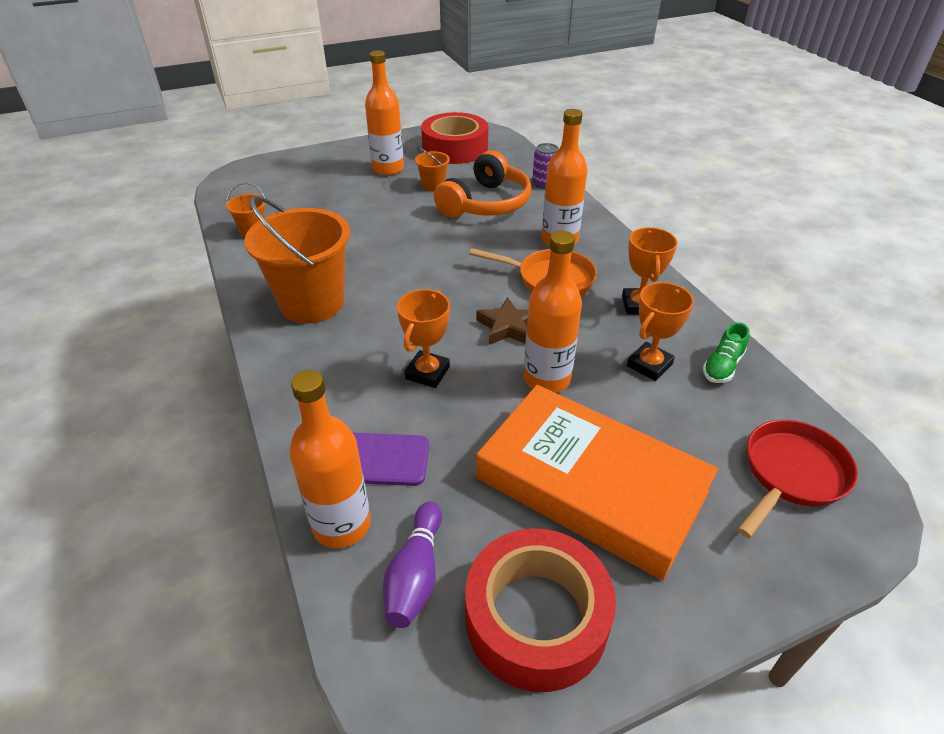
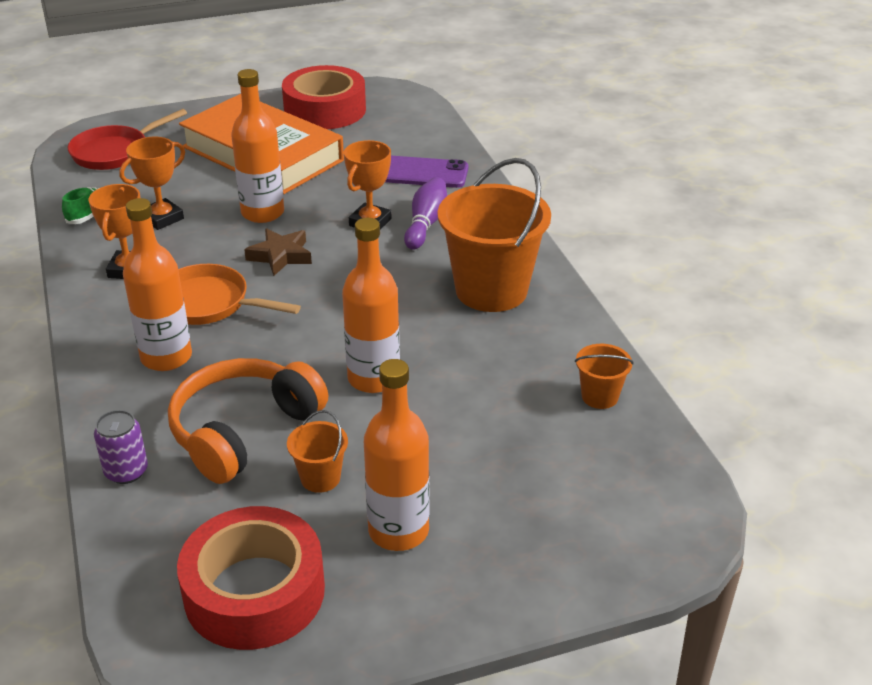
camera: 175 degrees left, 5 degrees down
(341, 525) = (440, 145): orange bottle -> orange bottle (373, 378)
(415, 574) = (392, 125): purple bowling pin -> purple bowling pin (426, 224)

